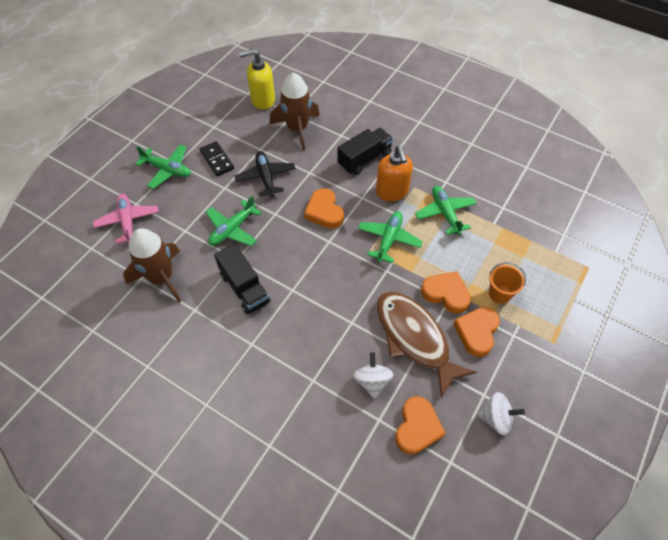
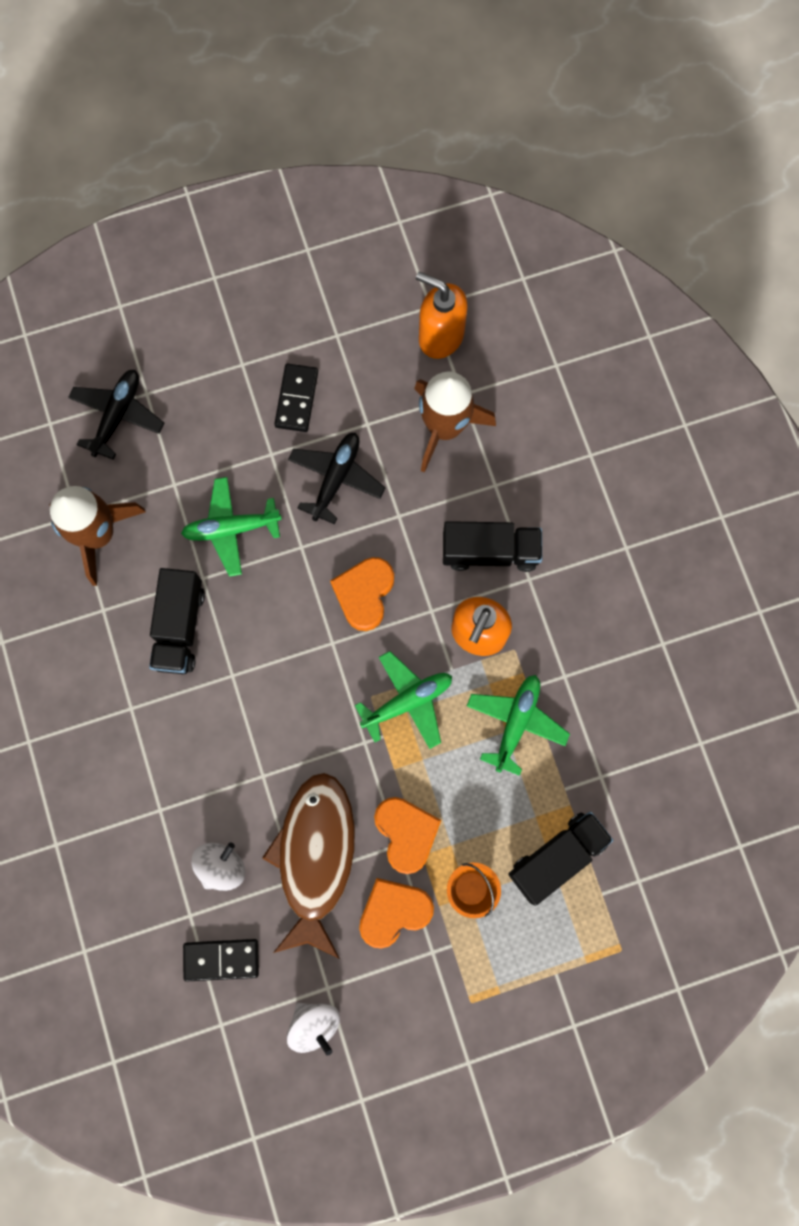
camera: 40 degrees right, 20 degrees up
(128, 221) = (118, 416): pink plane -> black plane
(167, 170) = (223, 366): green plane -> none
(262, 100) = (440, 336): yellow soap dispenser -> orange soap dispenser
(417, 427) = (221, 959): orange heart -> black domino
(521, 251) = (557, 857): none -> black truck

